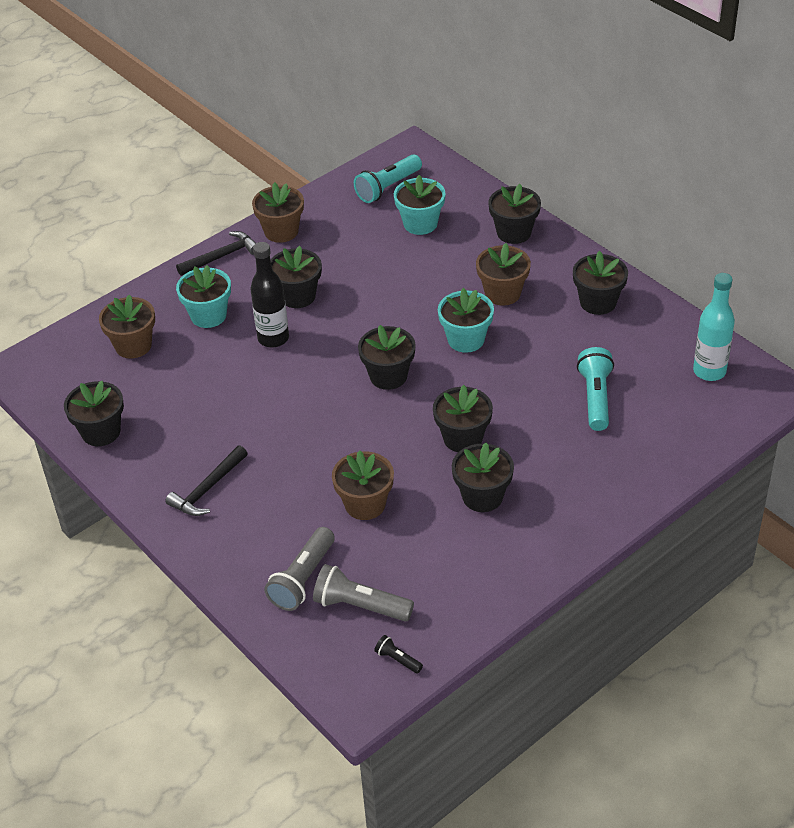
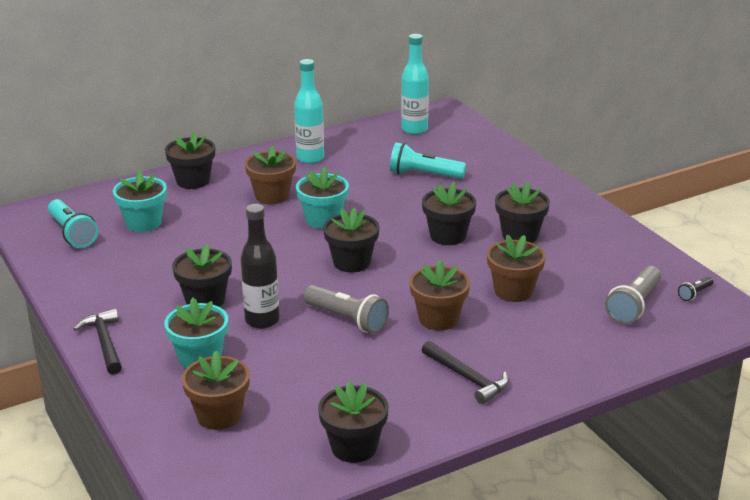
camera: 80 degrees left, 15 degrees down
(281, 231) = (92, 301): brown flower pot -> brown flower pot (438, 319)
(303, 579) = (598, 332): grey flashlight -> grey flashlight (347, 320)
(598, 302) = (310, 158): black flower pot -> turquoise bottle

